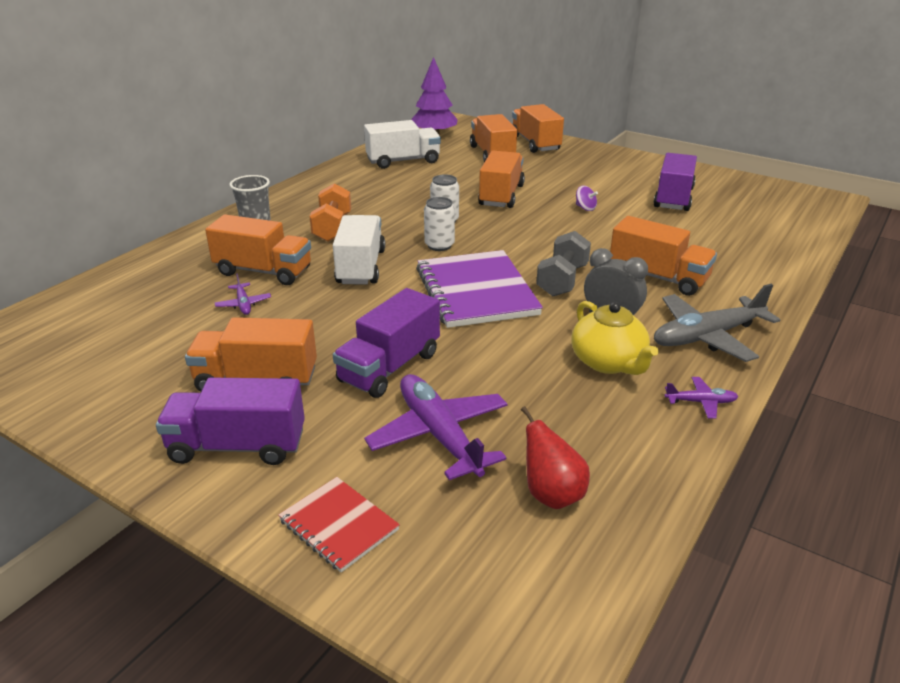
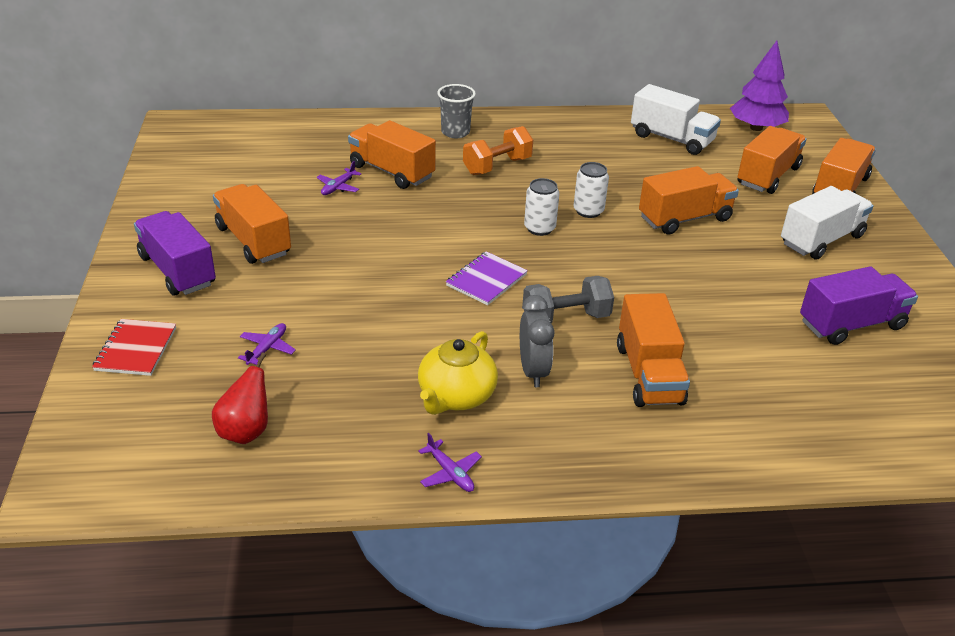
camera: 50 degrees right, 5 degrees up
(263, 271) = (391, 171): orange truck -> orange truck turned 150 degrees clockwise
(361, 267) = (453, 208): white truck -> white truck (821, 240)
(389, 367) = (328, 288): purple truck -> none
(439, 435) = (267, 349): purple plane -> purple plane, size x0.46
(476, 291) = (486, 280): purple notebook -> purple notebook, size x0.53
(585, 208) = (734, 276): purple spinning top -> none
(707, 336) = (571, 443): grey plane -> none

